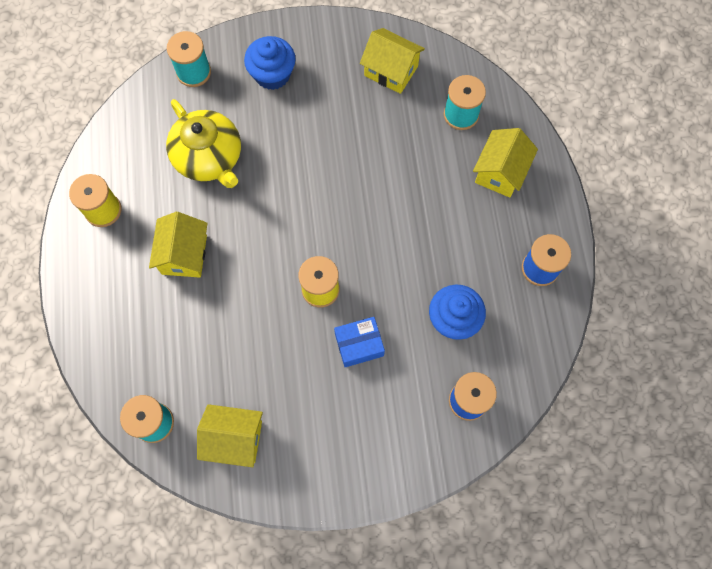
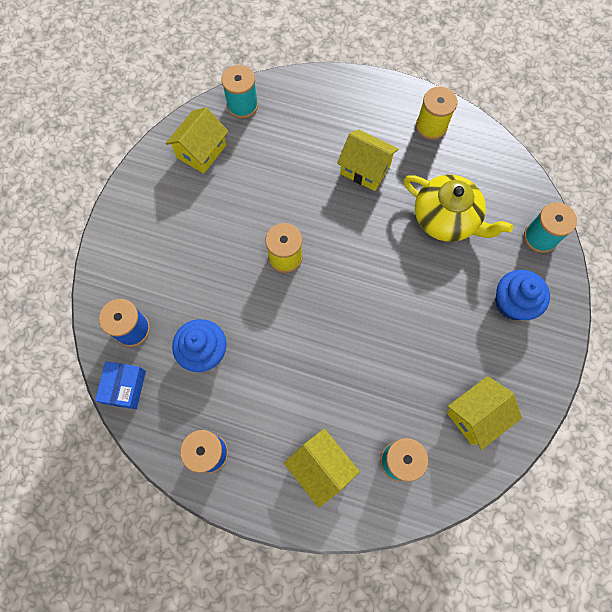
camera: 115 degrees right, 0 degrees up
(209, 157) = (446, 219): yellow teapot -> yellow teapot turned 135 degrees counterclockwise
(359, 344) = (223, 266): blue box -> blue box (124, 387)

